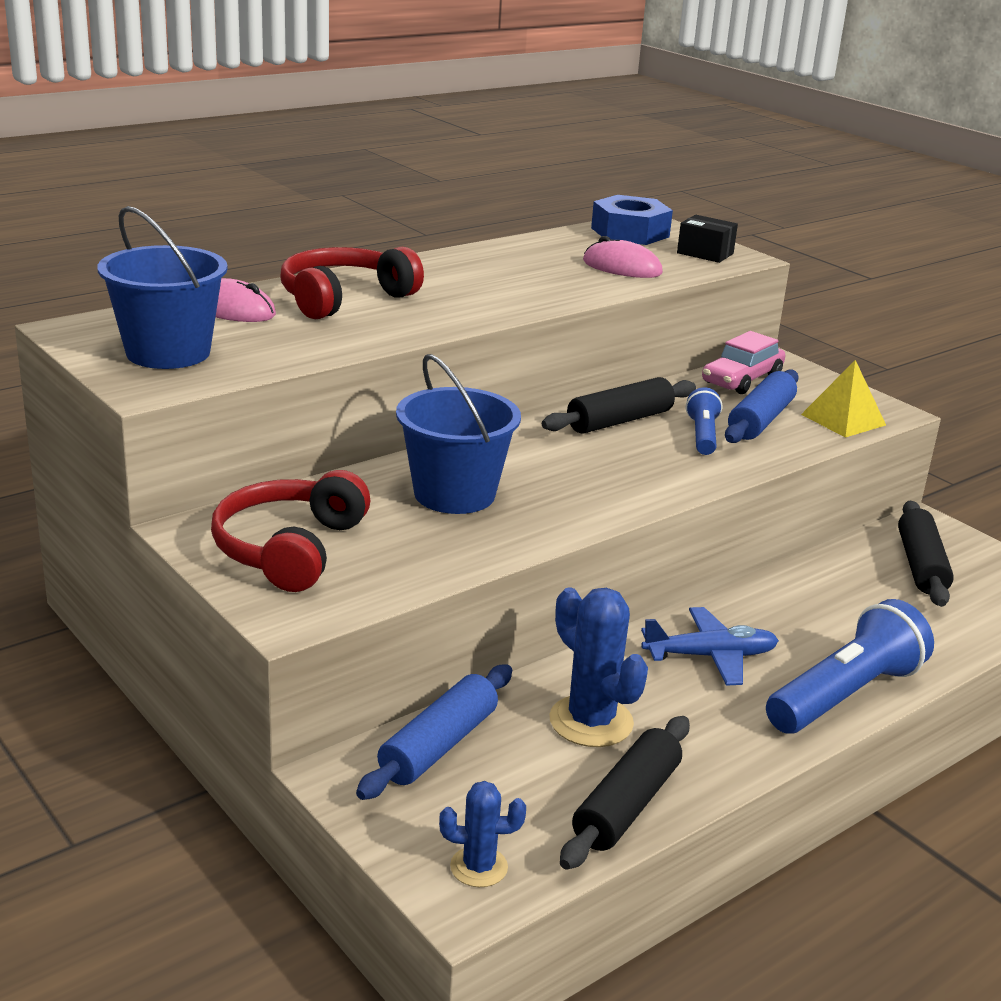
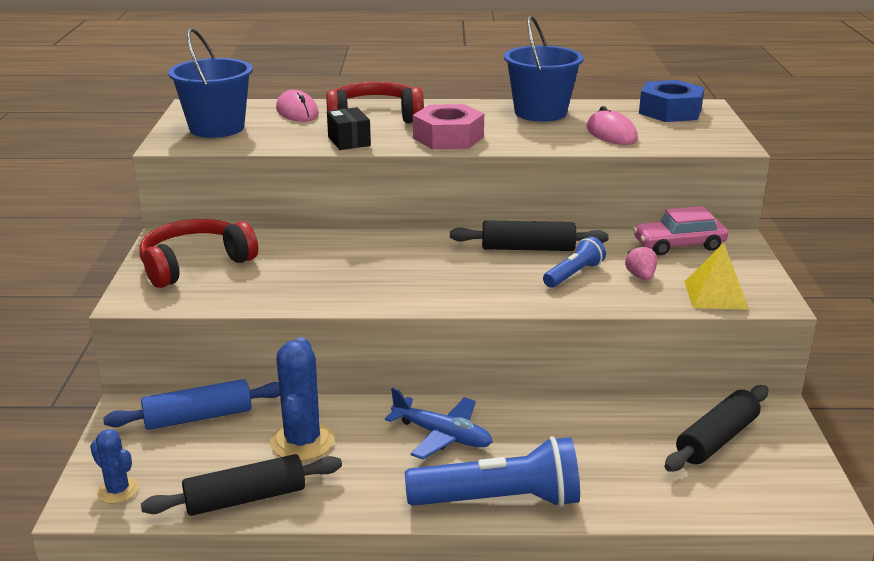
camera: 40 degrees right, 0 degrees up
(454, 494) = (337, 262): blue bucket -> blue bucket (540, 112)
(473, 305) = (448, 138): none -> pink nut
(705, 253) = (703, 136): black box -> black box (349, 141)
(760, 420) = (640, 276): blue rolling pin -> pink strawberry

